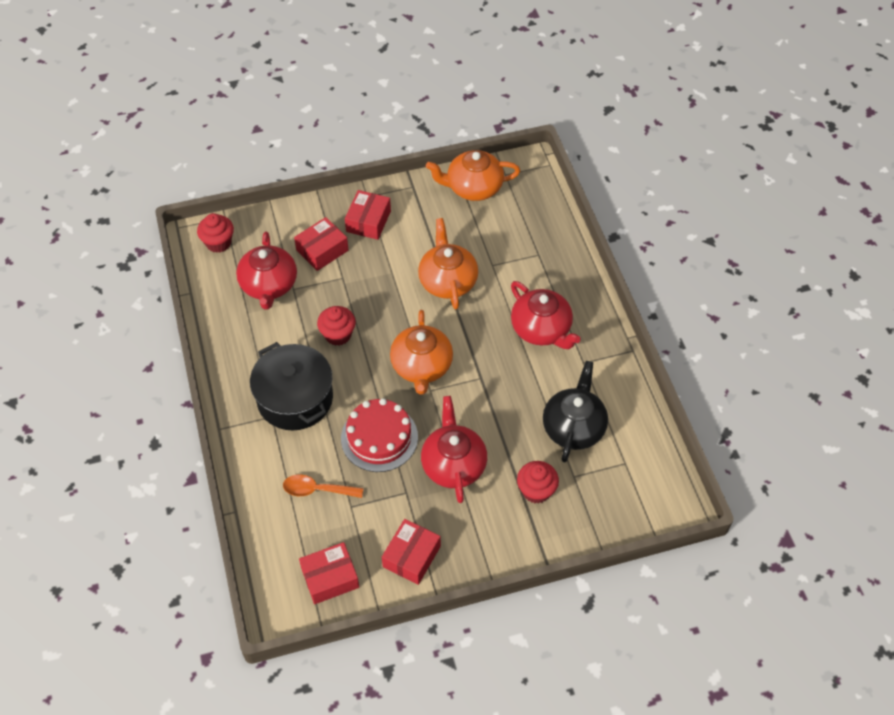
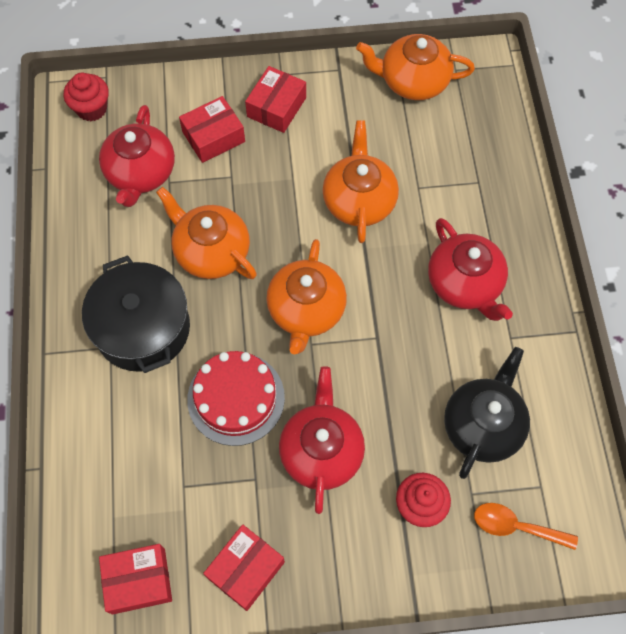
camera: 10 degrees right, 10 degrees up
(317, 490) = (146, 456): orange spoon -> orange spoon (516, 527)
(338, 335) = (211, 251): red cupcake -> orange teapot

